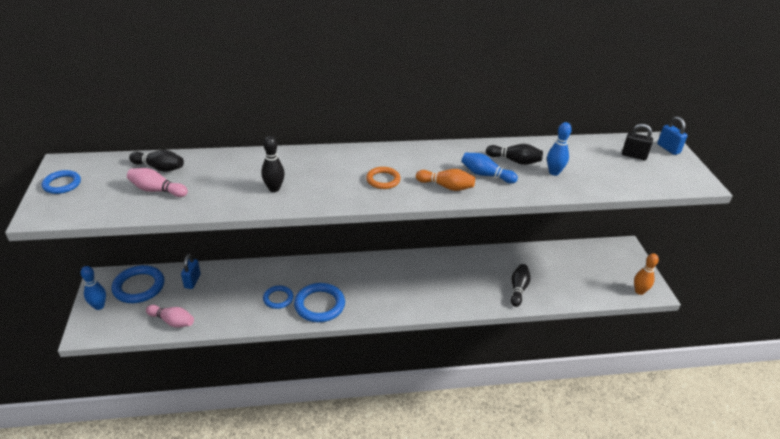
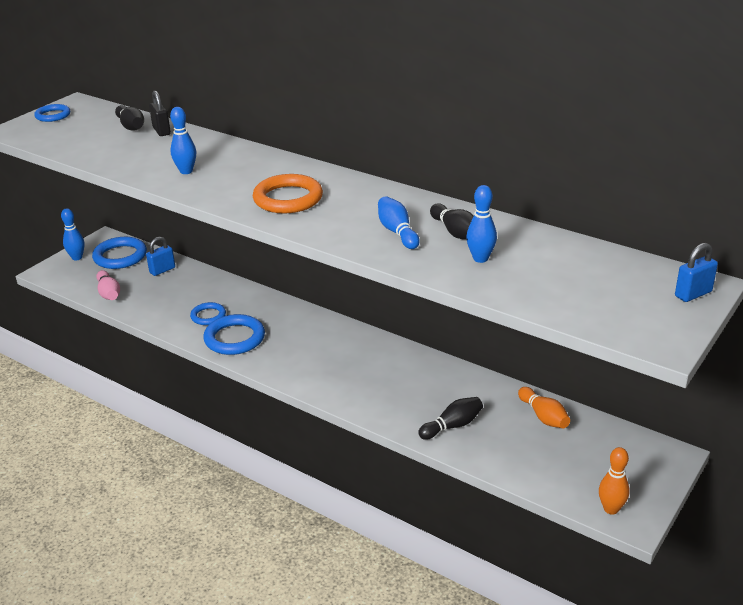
camera: 45 degrees right, 5 degrees down
(157, 190) = (103, 141): pink bowling pin -> none
(274, 189) = (186, 171): black bowling pin -> blue bowling pin
(383, 180) = (288, 198): orange ring -> orange ring, size x1.67
(446, 186) = (337, 226): orange bowling pin -> orange bowling pin (543, 416)
(634, 156) = (623, 282): black padlock -> black padlock (161, 131)
(668, 149) = (693, 294): blue padlock -> blue padlock turned 45 degrees clockwise

